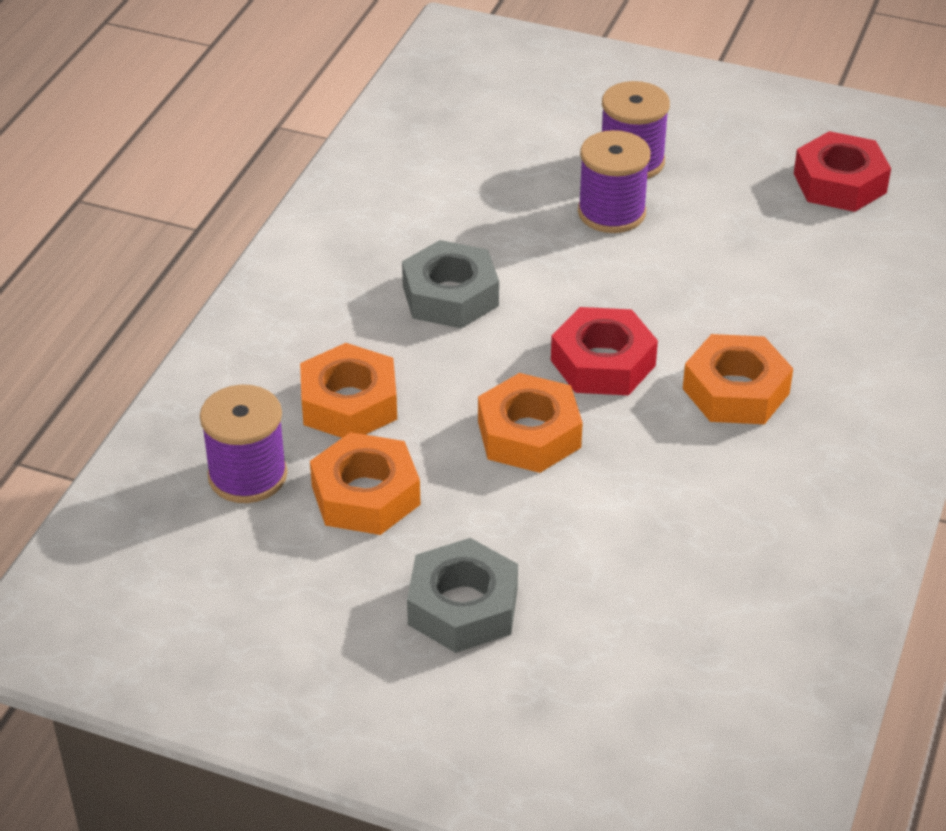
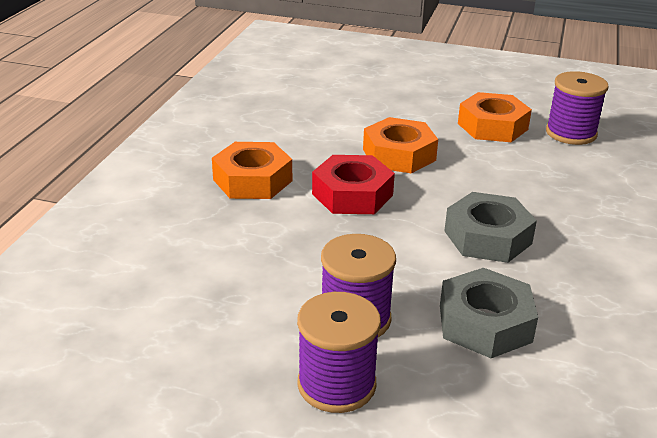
camera: 175 degrees right, 10 degrees down
(349, 403) = (529, 168): orange nut -> none
(463, 606) = (417, 89): grey nut -> grey nut (485, 323)
(840, 183) = (97, 364): red nut -> none

